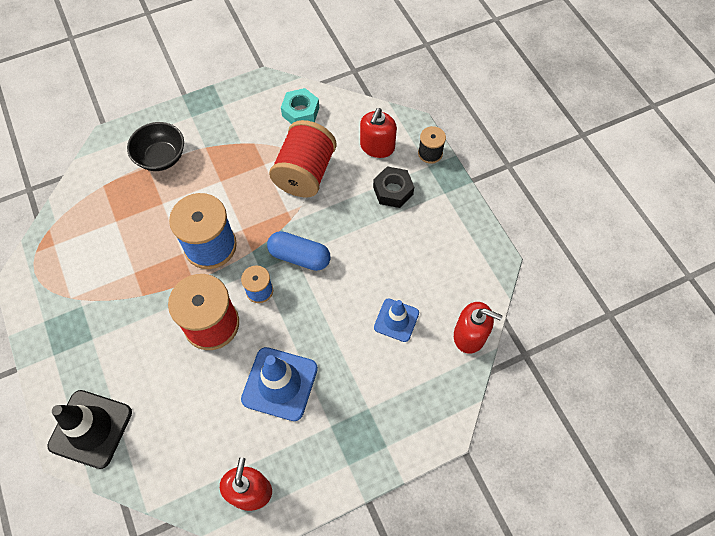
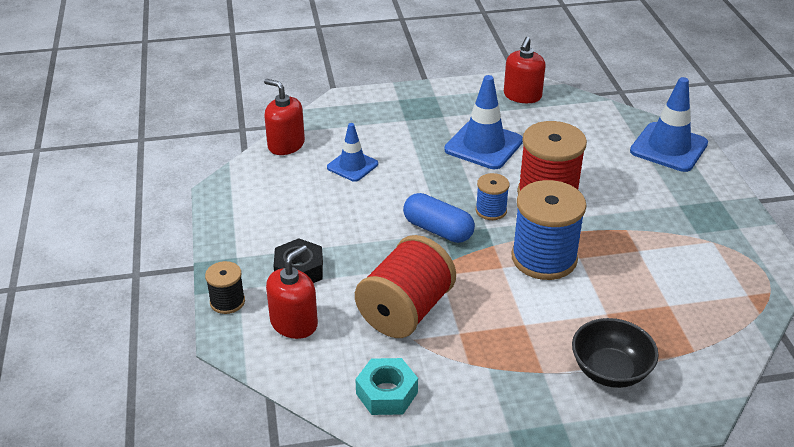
camera: 165 degrees left, 25 degrees down
(91, 429) = (668, 147): black traffic cone -> blue traffic cone

